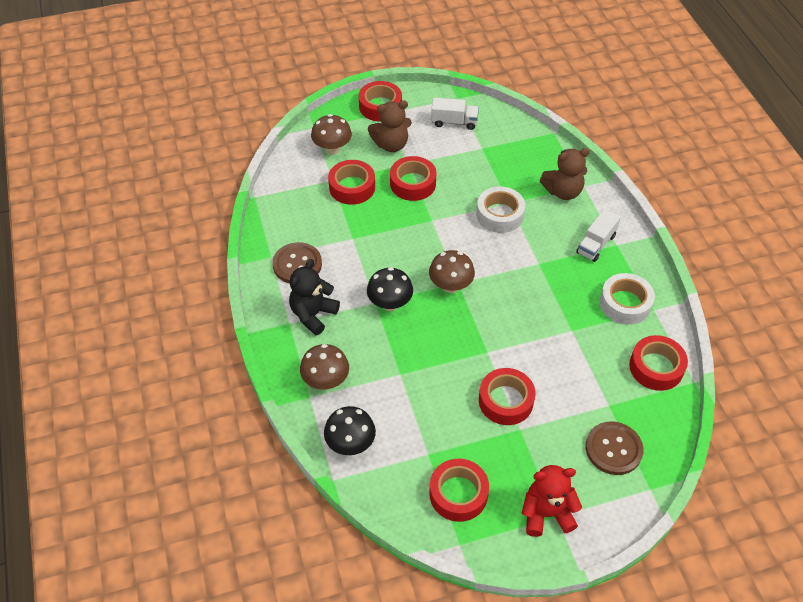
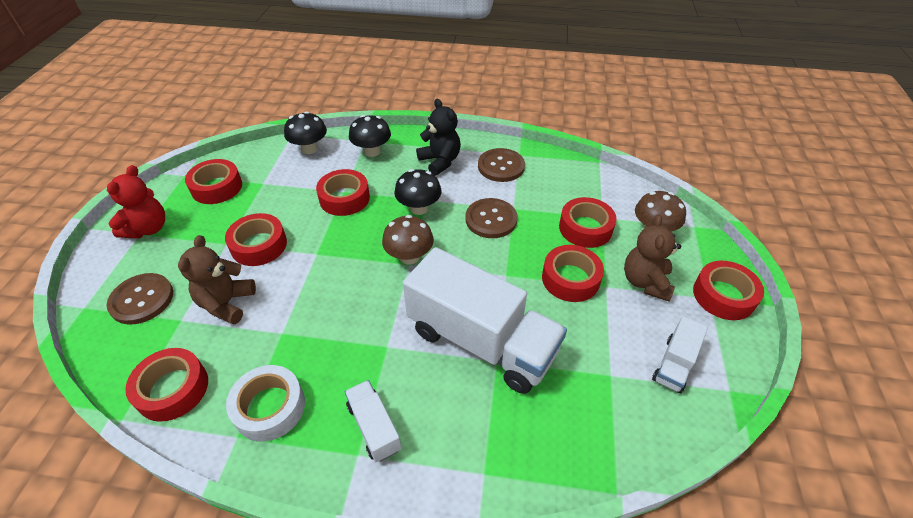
camera: 115 degrees right, 5 degrees down
(326, 380) = (372, 151): brown mushroom -> black mushroom
(375, 248) = (491, 219): none -> brown button
(409, 367) = (344, 198): none -> red tape
(499, 215) = (481, 341): white tape -> white truck
(563, 191) = (485, 437): brown teddy bear -> brown teddy bear (227, 303)

